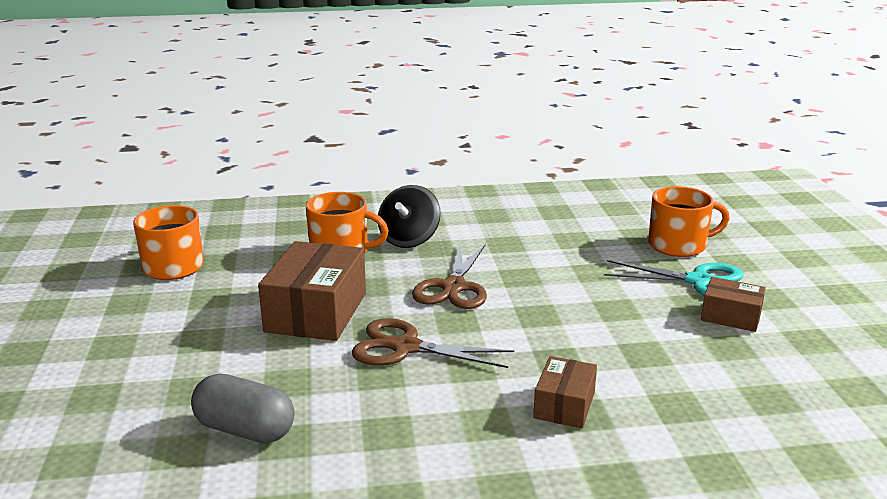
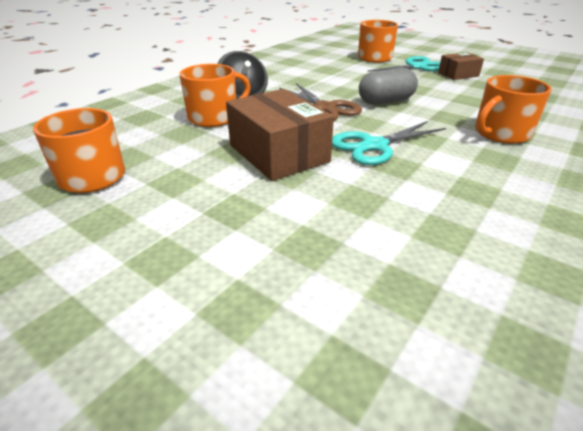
camera: 45 degrees left, 10 degrees up
(245, 430) = (408, 244): grey capsule -> grey capsule (386, 101)
(405, 347) = (374, 146): brown scissors -> turquoise scissors
(564, 405) = (500, 133): brown box -> orange mug

